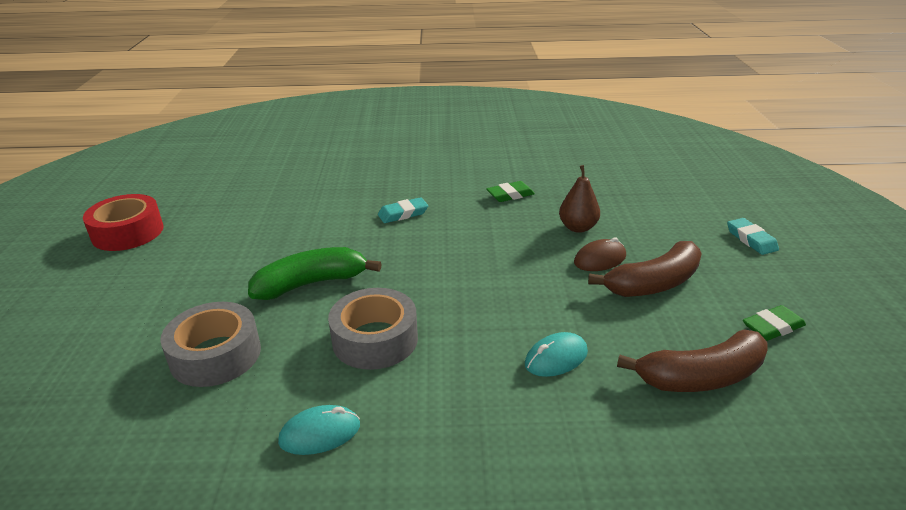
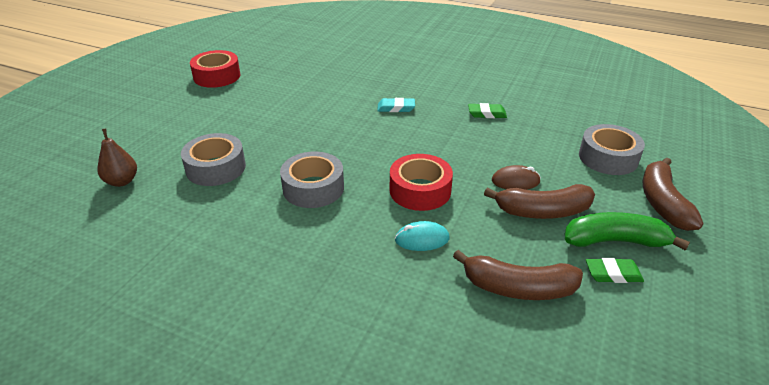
camera: 25 degrees right, 5 degrees up
(311, 283) = (301, 140): green banana -> green banana (615, 241)
(320, 433) = (240, 233): turquoise mouse -> none
(507, 301) = (420, 190): none -> red tape
(578, 228) = (519, 152): brown pear -> brown pear (122, 181)
(666, 209) = (608, 158): none -> grey tape
(751, 239) = (662, 203): turquoise eraser -> brown banana

